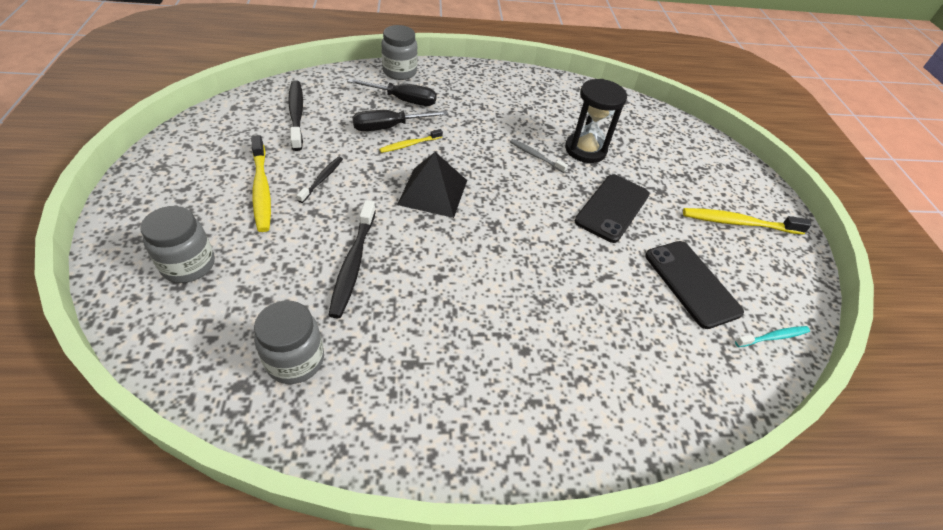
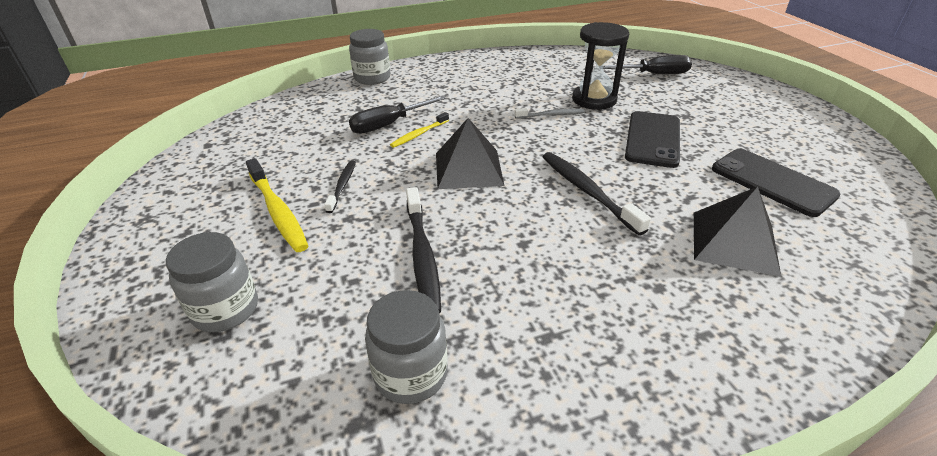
camera: 10 degrees left, 10 degrees down
(296, 114) = (282, 136): black toothbrush -> black toothbrush (587, 191)
(403, 100) = (389, 99): black screwdriver -> black screwdriver (654, 74)
(536, 156) = (551, 115): grey toothbrush -> grey toothbrush turned 150 degrees clockwise
(615, 330) = (734, 242): none -> black pyramid
(739, 223) = (774, 123): yellow toothbrush -> none
(773, 337) = (880, 206): turquoise toothbrush -> none

